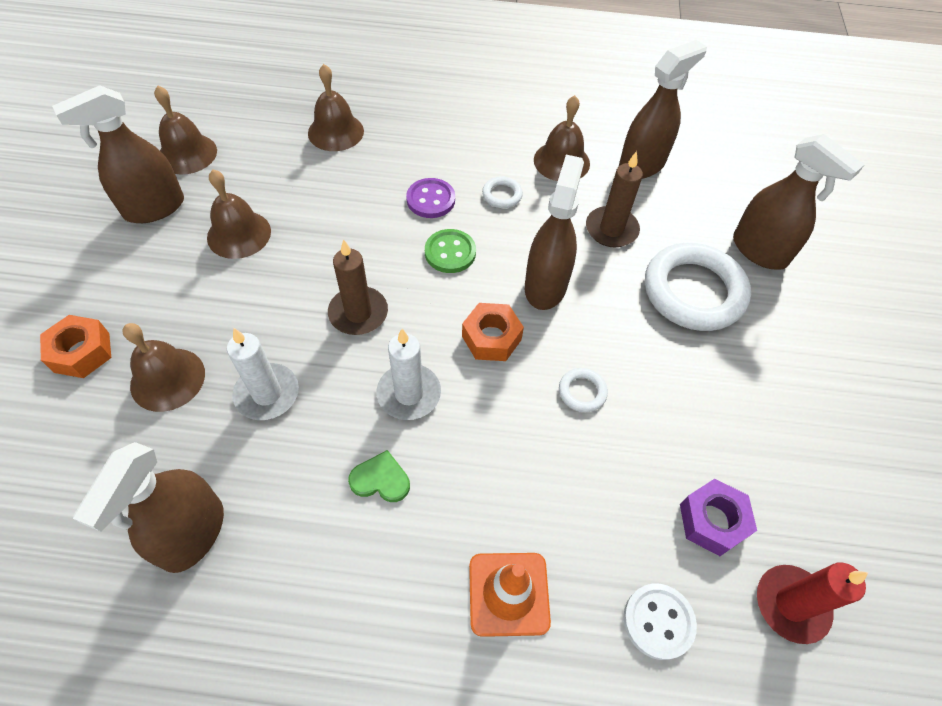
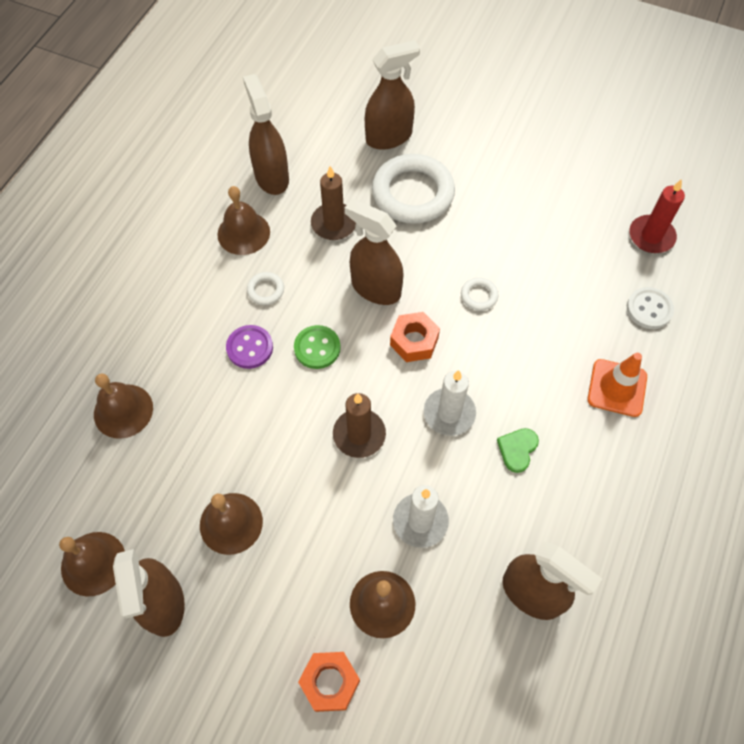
camera: 70 degrees left, 5 degrees up
(712, 521) = (592, 255): purple nut -> none

